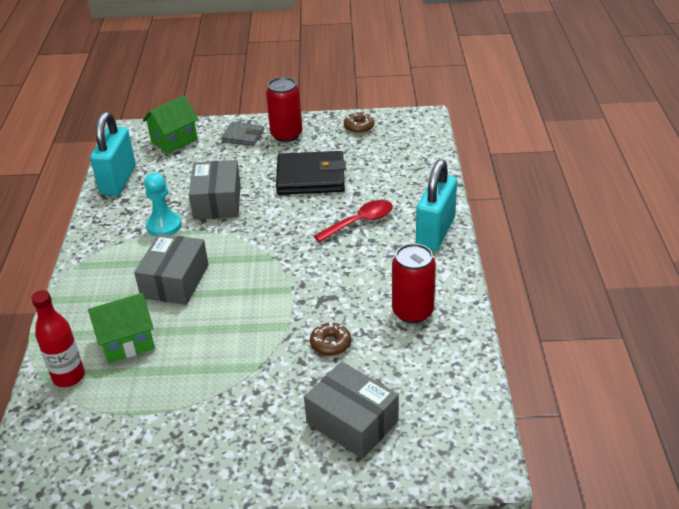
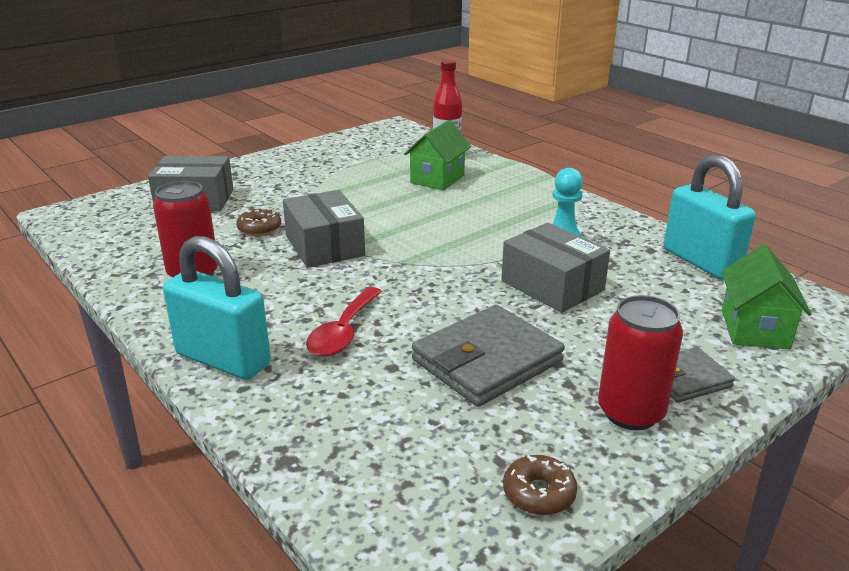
camera: 140 degrees right, 10 degrees down
(175, 281) = (468, 217): grey box -> grey box (325, 246)
(311, 177) = (487, 361): black wallet -> grey wallet
(435, 232) = (223, 359): turquoise padlock -> turquoise padlock turned 45 degrees counterclockwise

